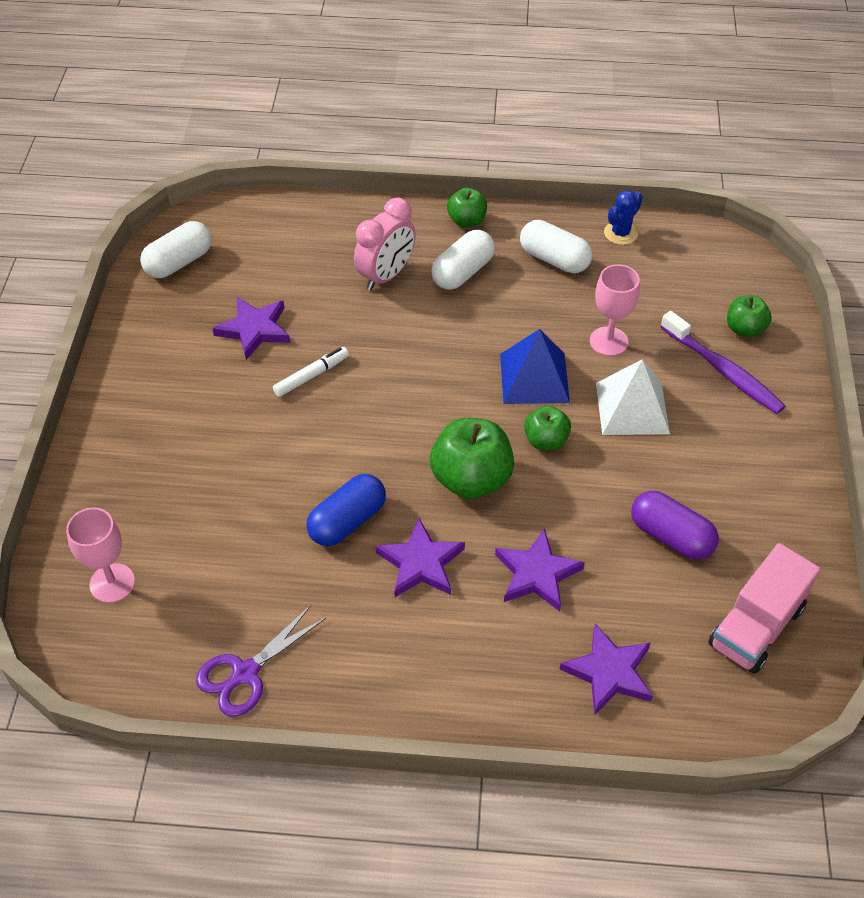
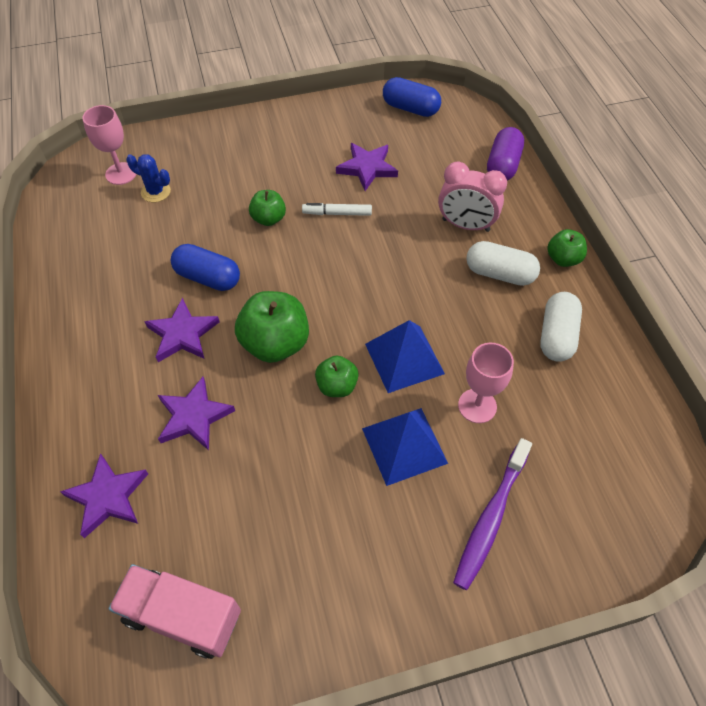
camera: 70 degrees right, 5 degrees up
(179, 262) = (410, 108): white capsule -> blue capsule
(245, 673) = (64, 262): purple scissors -> none
(311, 376) = (337, 213): white marker -> white marker turned 150 degrees clockwise
(620, 233) = (626, 381): blue cactus -> blue cactus (156, 192)
(632, 408) = (404, 445): white pyramid -> blue pyramid
(671, 536) = (265, 514): purple capsule -> purple capsule (503, 165)
(744, 329) = (560, 527): green apple -> green apple (269, 219)

